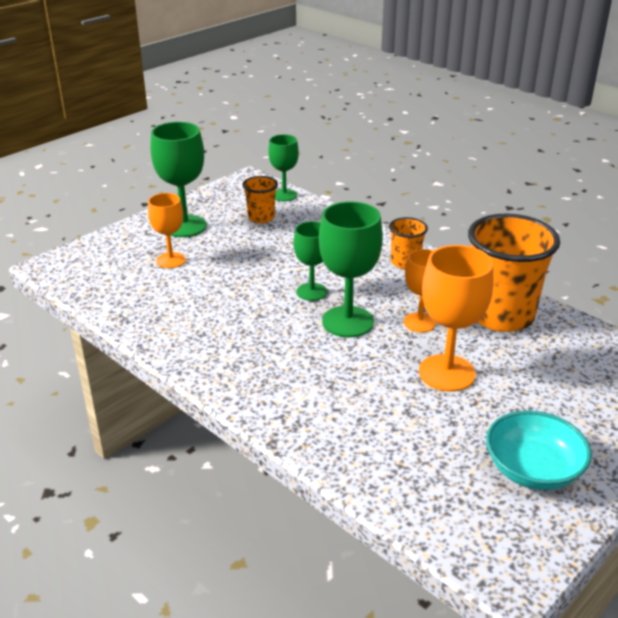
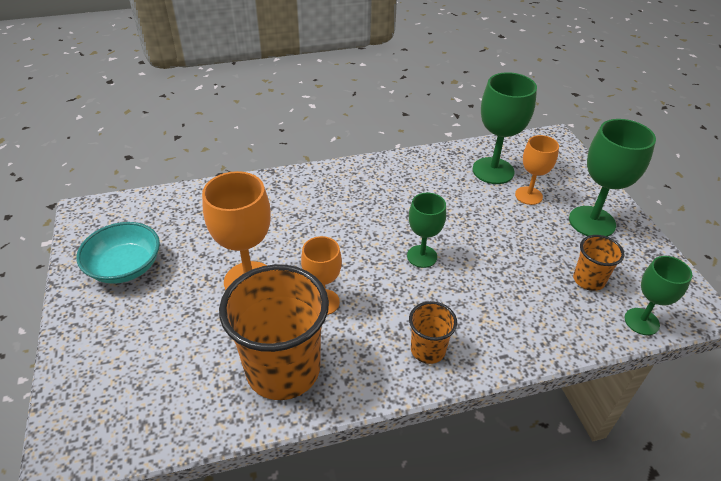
camera: 120 degrees right, 10 degrees up
(347, 322) = (361, 258): green goblet -> green goblet (493, 171)

